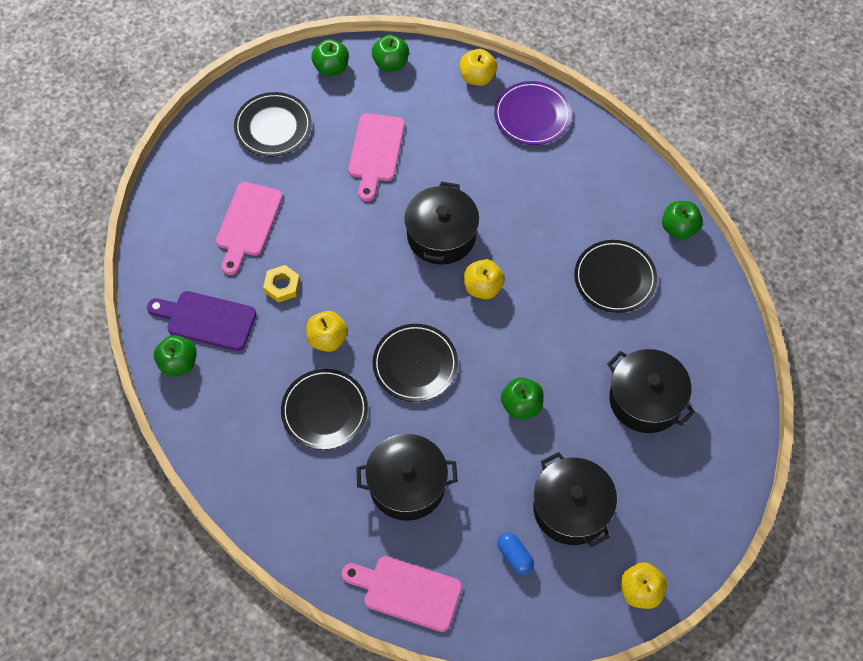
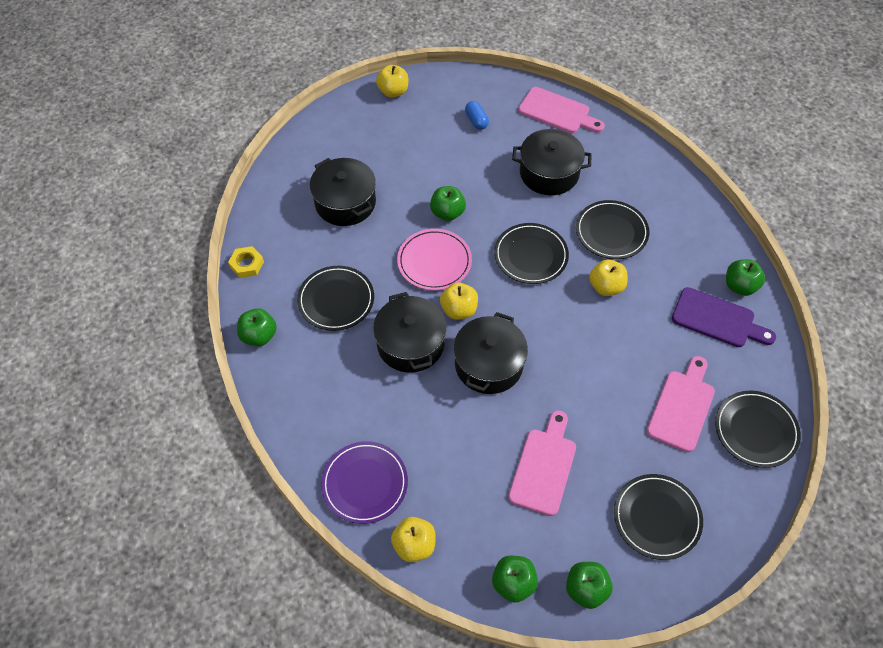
camera: 170 degrees left, 5 degrees down
(178, 212) = (756, 430): none -> black plate
(282, 286) = (647, 339): yellow nut -> yellow nut (247, 264)
(522, 339) = (434, 261): none -> pink plate
(571, 508) = (427, 142): black pot -> black pot (410, 344)

